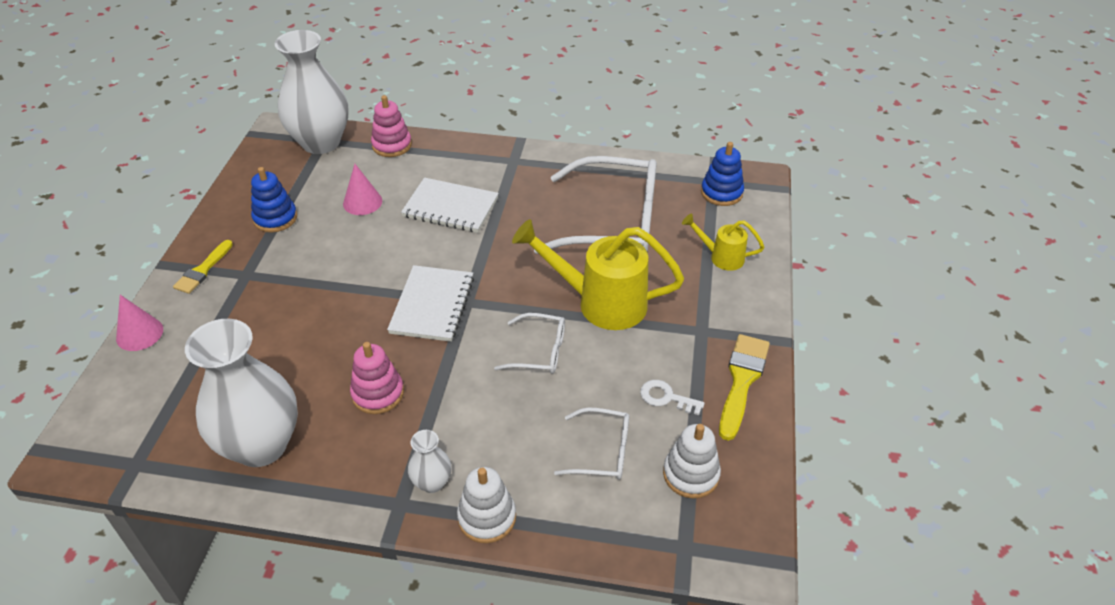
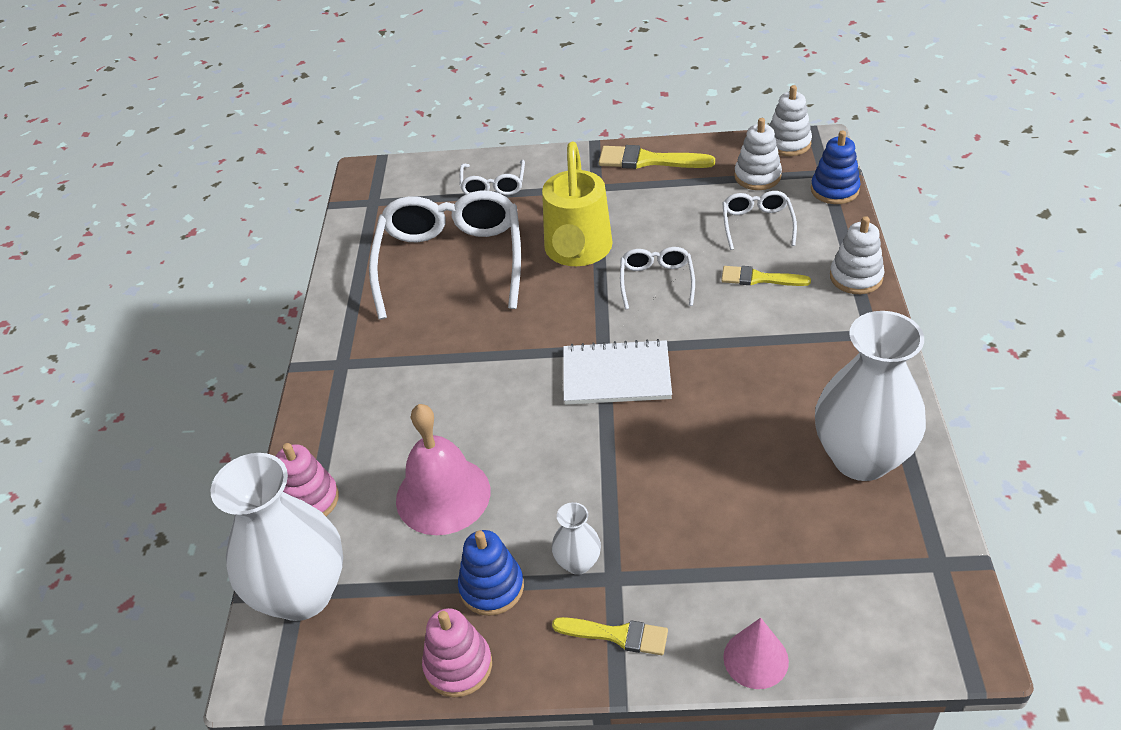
camera: 95 degrees left, 0 degrees up
(362, 202) = (443, 495): pink cone -> pink bell
(378, 393) = (755, 385): pink stacking toy -> pink stacking toy (458, 666)
(432, 482) = (839, 318): white vase -> white vase (578, 563)
(450, 207) = (443, 401): white notebook -> none
(515, 432) = (759, 278): none -> yellow brush
(666, 397) = (683, 198): white key -> none
(721, 193) = (392, 194): blue stacking toy -> blue stacking toy (834, 190)
(721, 257) = (493, 185): yellow watering can -> white glasses
(754, 525) = (788, 143): none -> white stacking toy

